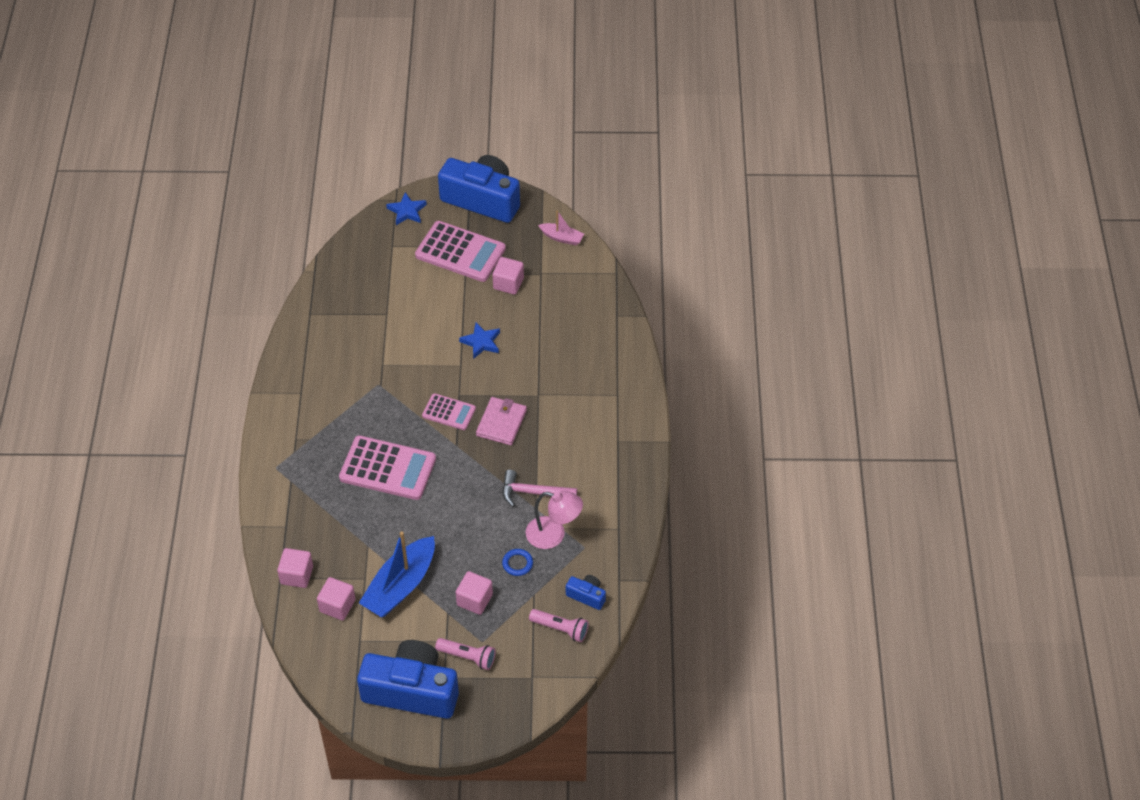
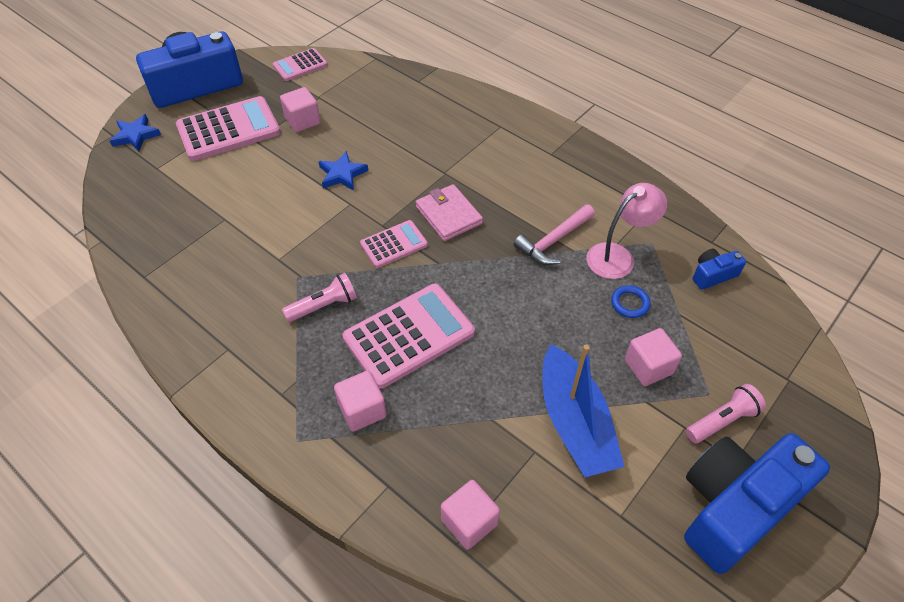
camera: 50 degrees left, 0 degrees up
(337, 606) = (551, 506): pink cube -> pink cube (362, 410)
(560, 629) = (740, 319): pink flashlight -> pink flashlight (324, 306)
(562, 238) = (300, 65): pink boat -> pink calculator

